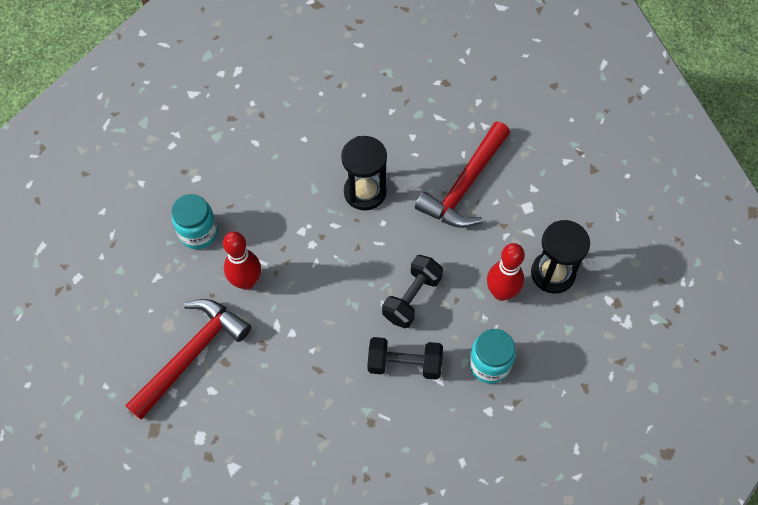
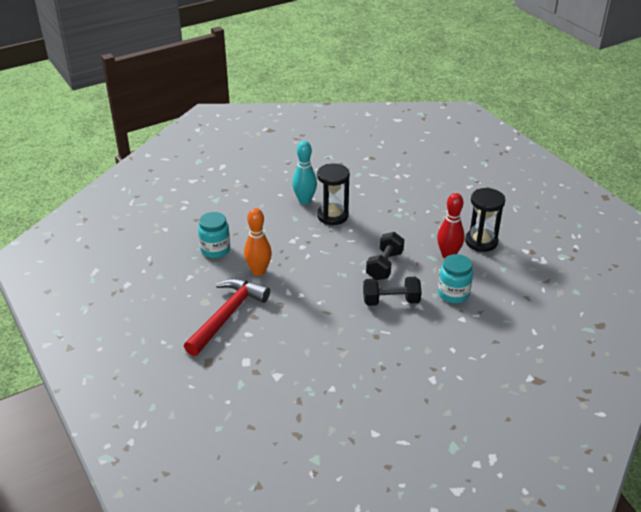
camera: 10 degrees left, 25 degrees down
(246, 281) = (258, 271): red bowling pin -> orange bowling pin
(334, 157) = (304, 201): none -> turquoise bowling pin
(465, 185) = (403, 205): red hammer -> none

